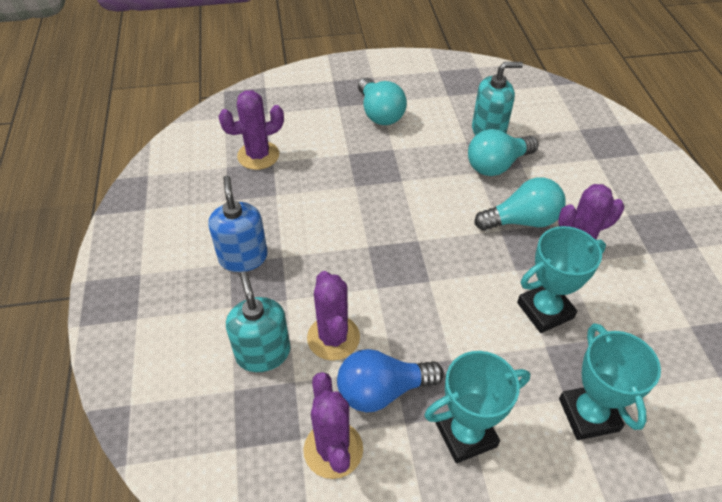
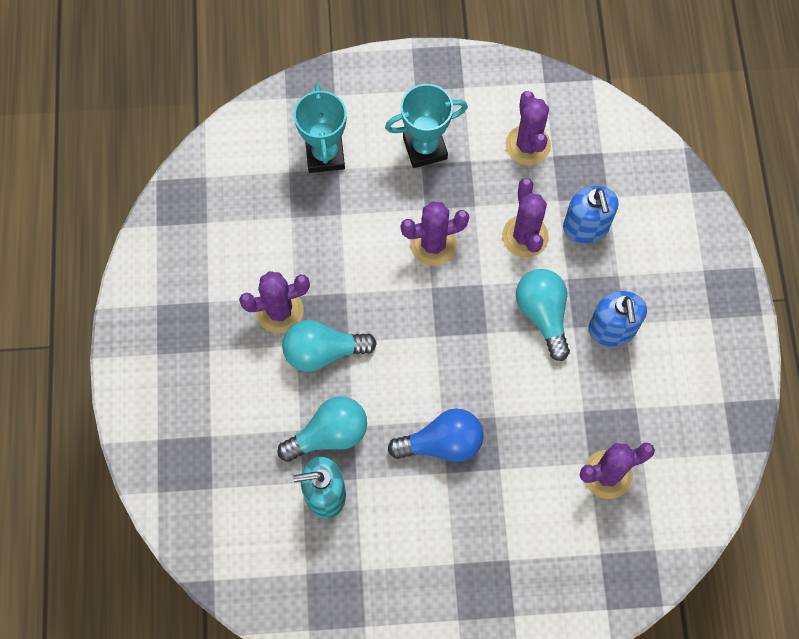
camera: 175 degrees left, 20 degrees up
(263, 353) = (586, 227): turquoise soap dispenser -> blue soap dispenser
(380, 113) = (456, 539): turquoise light bulb -> turquoise light bulb (543, 314)
(382, 390) = (486, 187): blue light bulb -> blue light bulb (442, 443)
(435, 322) = (433, 244): none -> purple cactus
(545, 310) = (331, 247): turquoise trophy -> none

